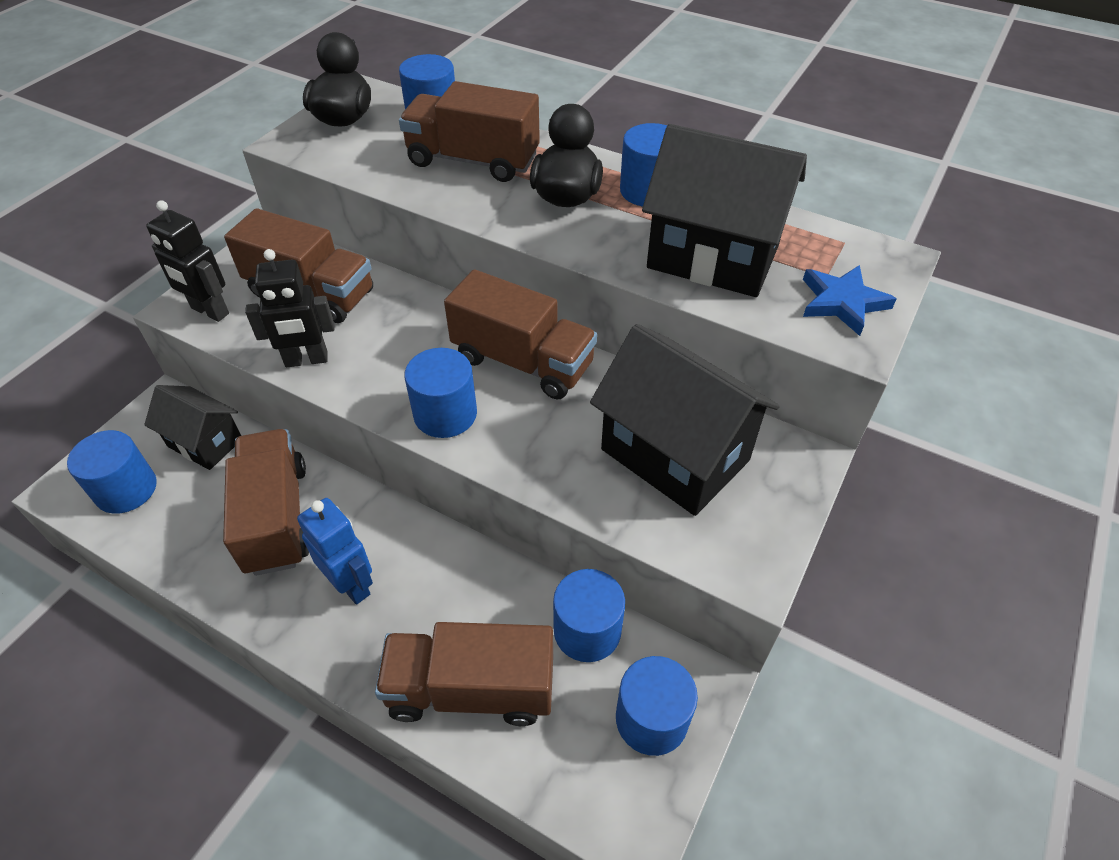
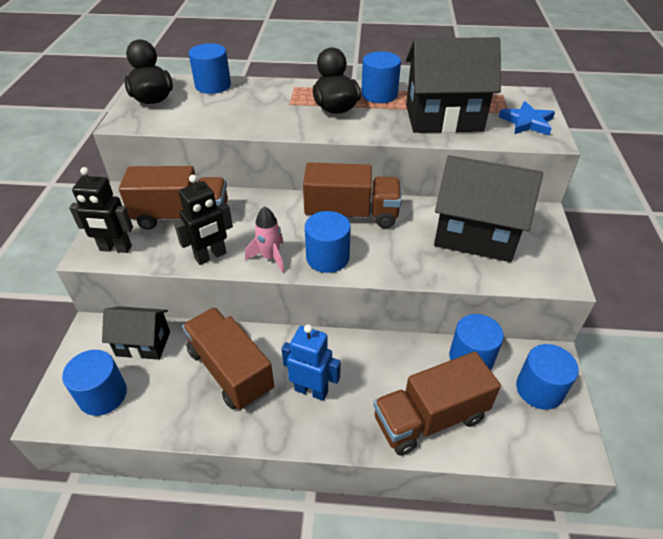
camera: 25 degrees left, 5 degrees down
(374, 387) = (270, 257): none -> pink rocket
(473, 160) = (261, 103): brown truck -> none

